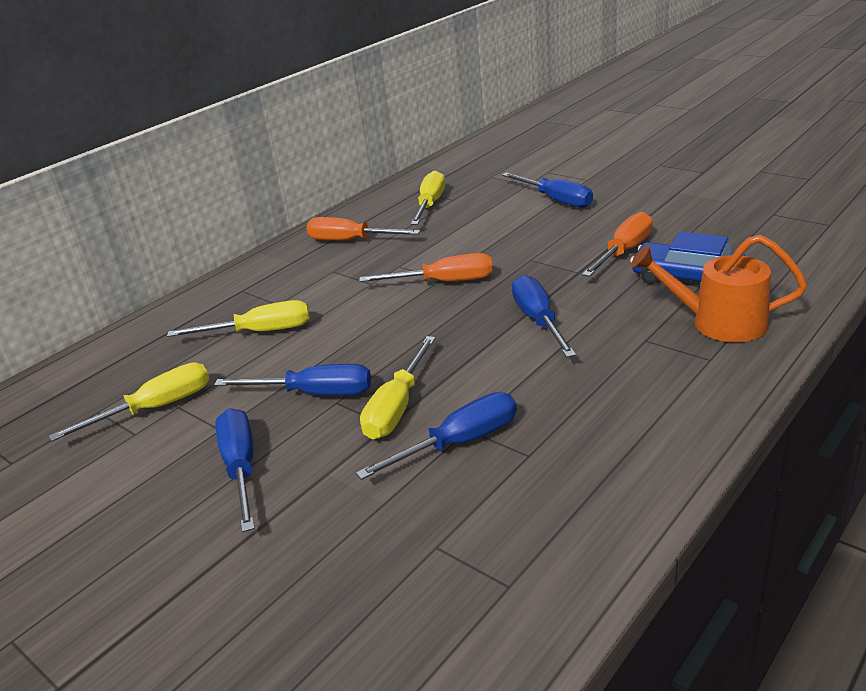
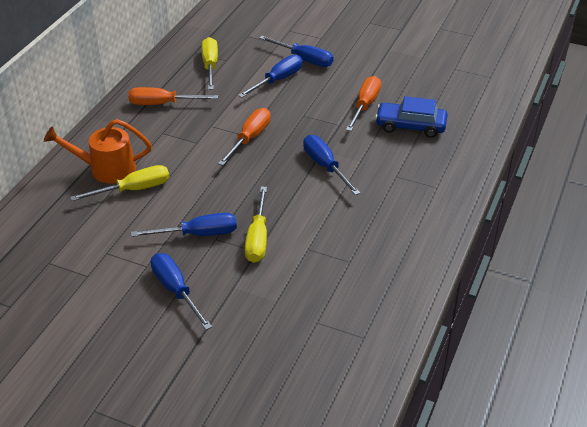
camera: 20 degrees left, 10 degrees up
(155, 408) = (91, 256): yellow screwdriver -> none
(444, 282) = (249, 138): orange screwdriver -> orange screwdriver turned 45 degrees counterclockwise
(459, 443) = (306, 258): blue screwdriver -> blue screwdriver (278, 80)
(718, 323) = (436, 160): orange watering can -> orange watering can (106, 169)

